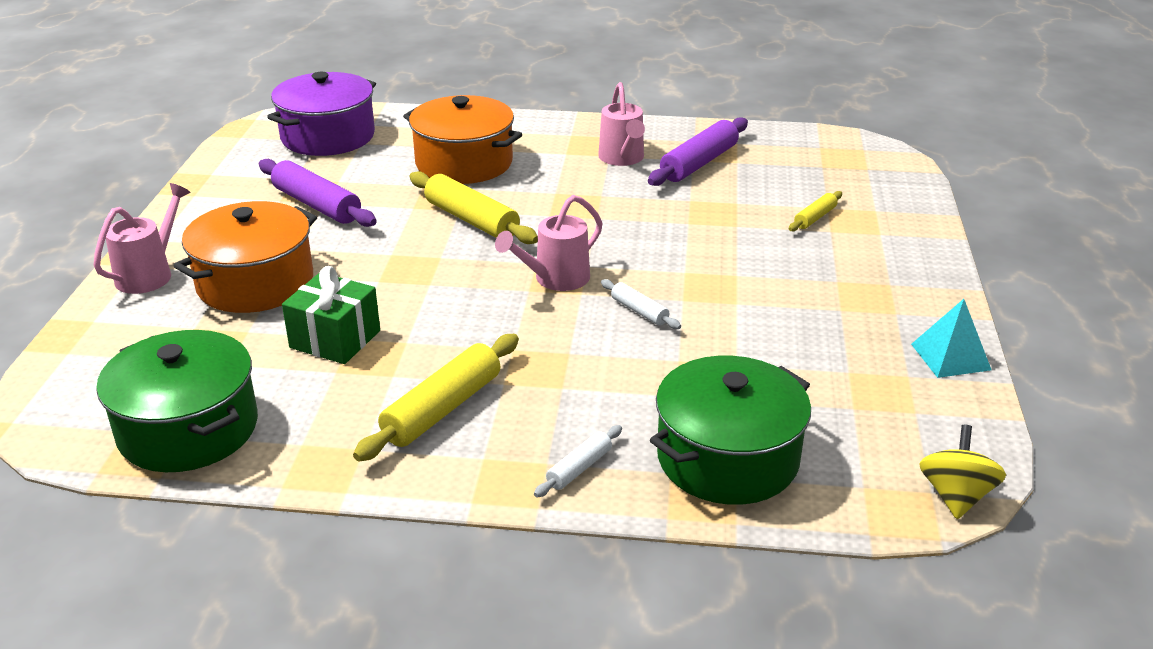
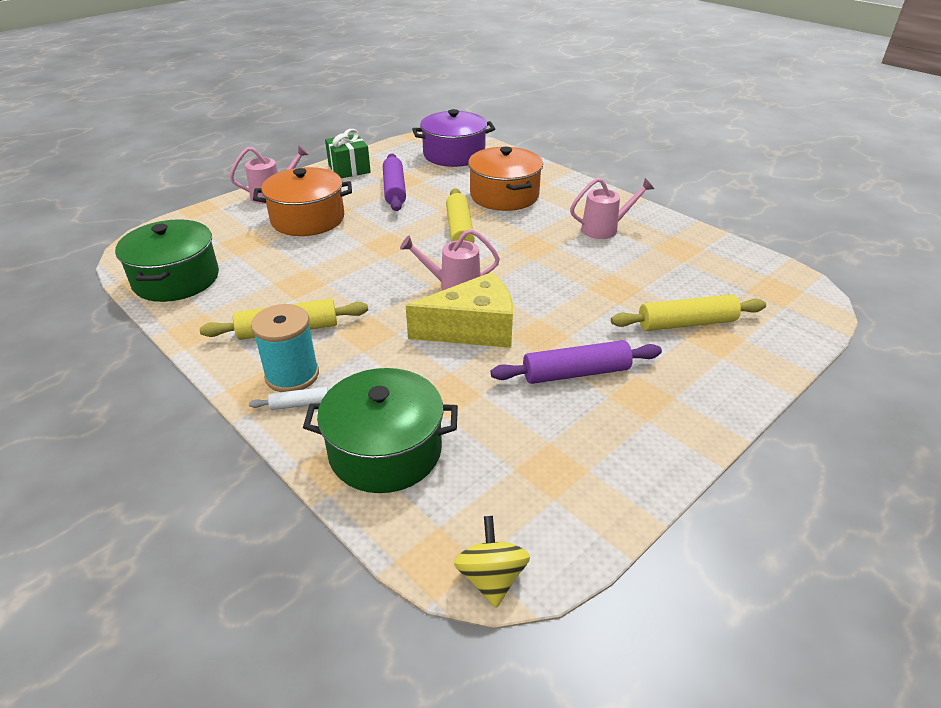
camera: 40 degrees right, 5 degrees up
(335, 339) = (297, 265): green gift -> green gift (349, 169)
(524, 448) = (292, 375): none -> turquoise spool
(622, 159) = (605, 229): pink watering can -> pink watering can turned 135 degrees counterclockwise
(639, 311) = (473, 329): white rolling pin -> yellow cheese
(699, 163) = (654, 251): purple rolling pin -> purple rolling pin (576, 373)
(815, 218) = (686, 323): yellow rolling pin -> yellow rolling pin, size x1.91
(950, 357) = (643, 476): turquoise pyramid -> none
(955, 496) = (491, 578): yellow spinning top -> yellow spinning top turned 60 degrees counterclockwise

